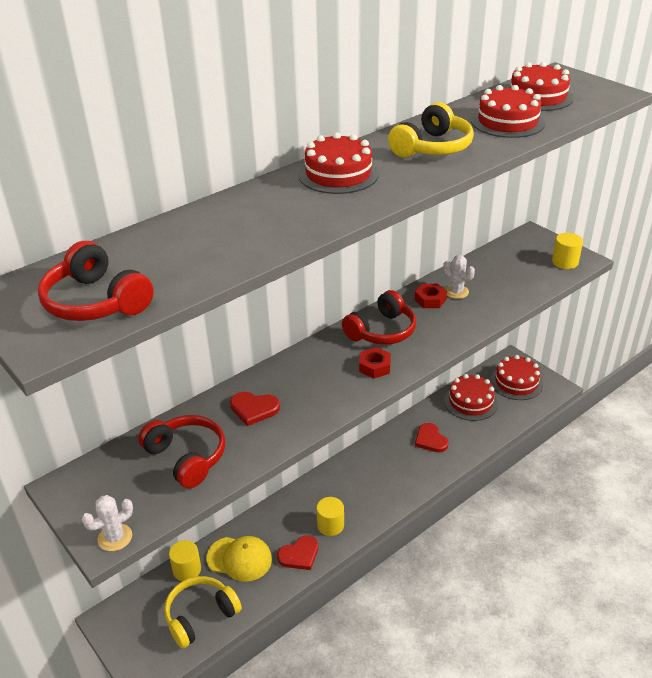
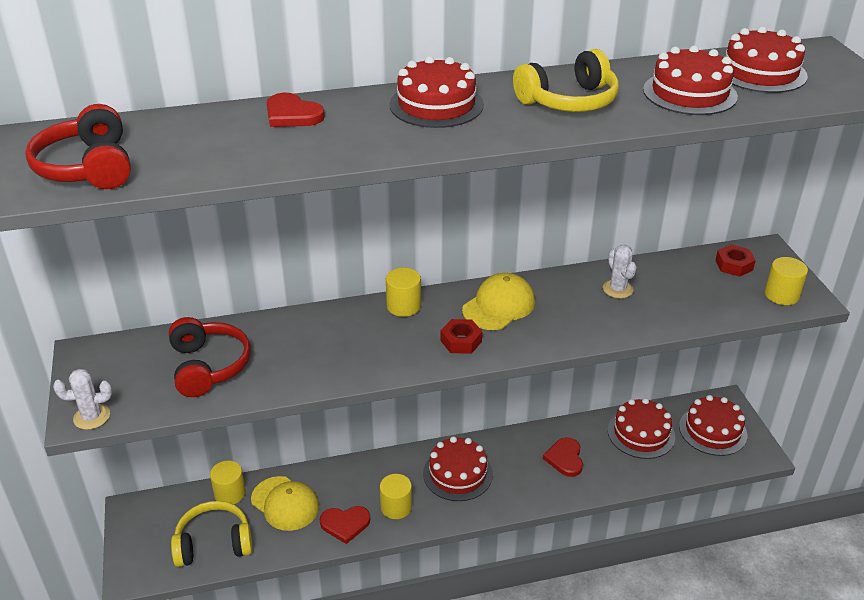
camera: 25 degrees right, 0 degrees up
(254, 409) = (306, 342): red heart -> red heart (292, 114)
(310, 355) = (403, 306): none -> yellow cylinder
(360, 481) = (457, 473): none -> red cake
(382, 331) = (499, 306): red headphones -> yellow cap
(430, 300) = (580, 289): red nut -> red nut (734, 265)

